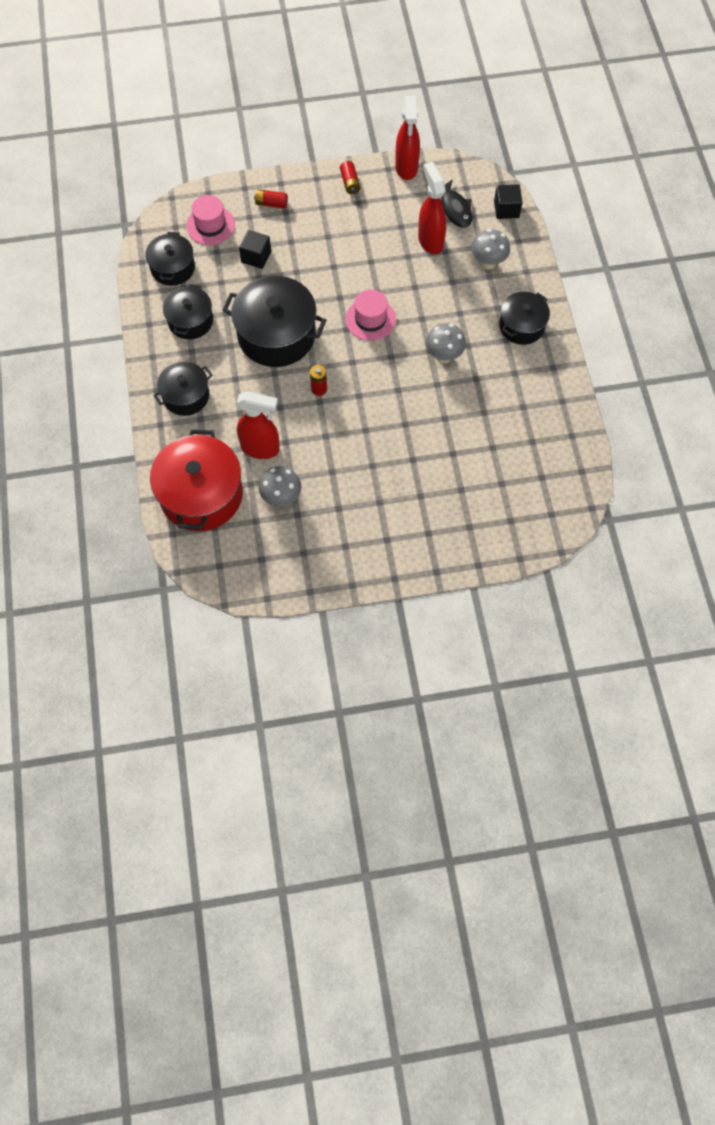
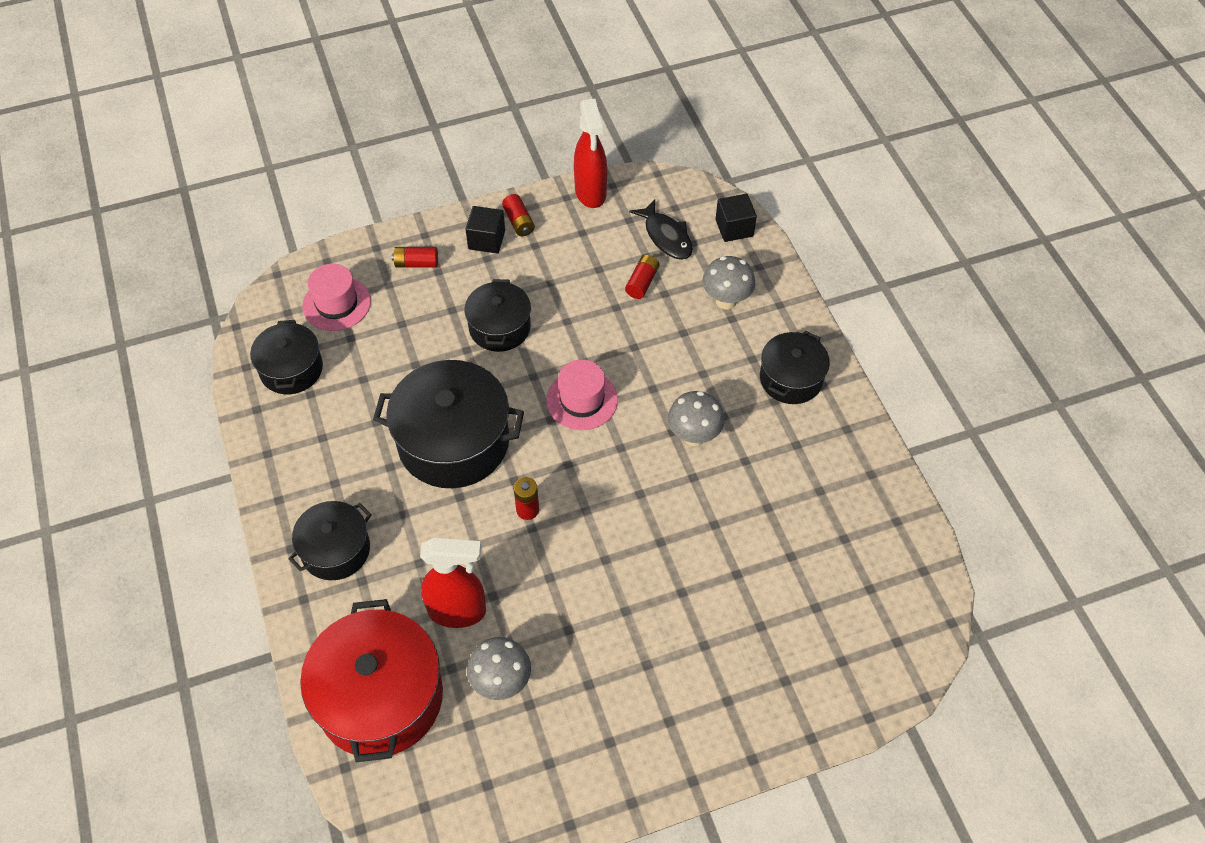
camera: 10 degrees left, 10 degrees down
(190, 321) = (327, 440): black pot -> black pot (499, 327)
(256, 257) = (407, 337): black cube -> black cube (486, 240)
(430, 241) = (642, 282): red spray bottle -> red battery

